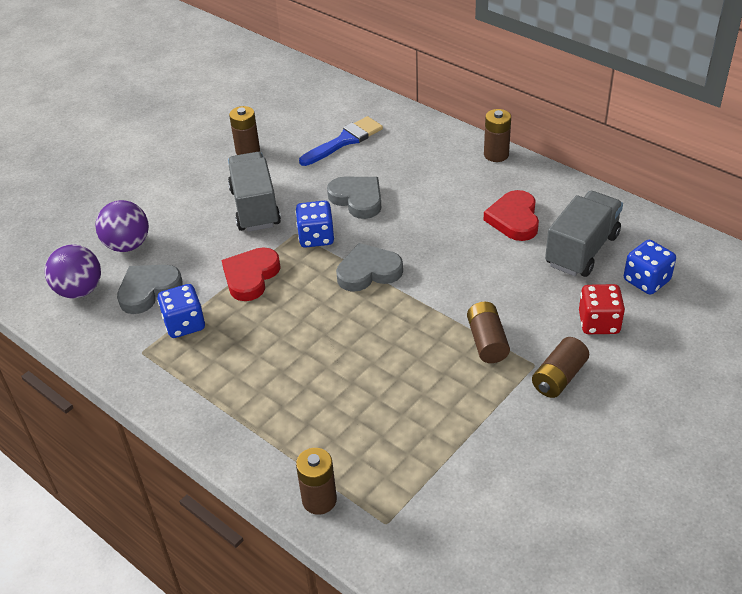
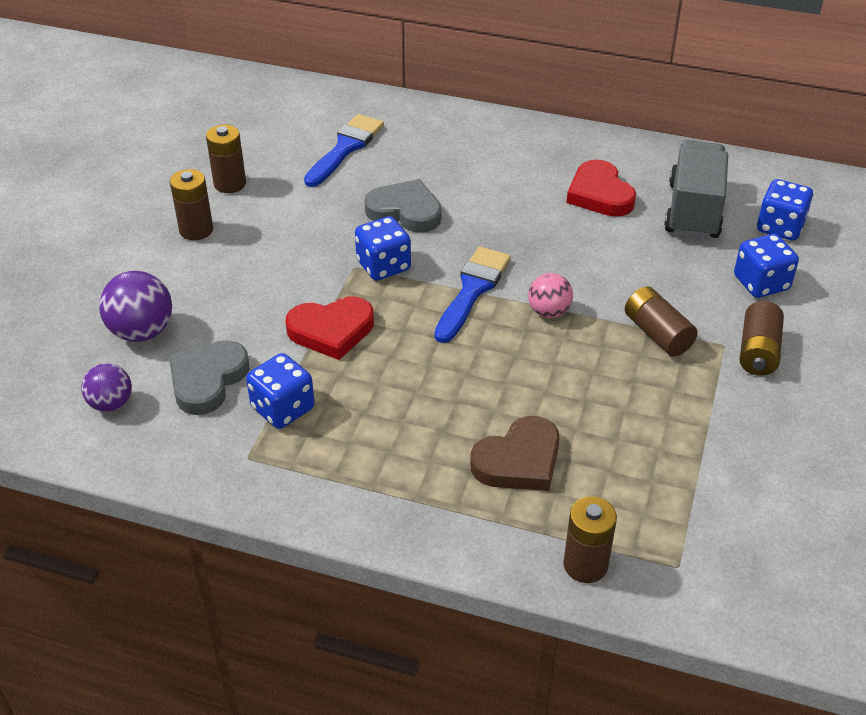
camera: 25 degrees left, 0 degrees up
(79, 290) = (111, 404): purple ball -> purple ball, size x0.65
(251, 276) = (331, 330): red heart -> red heart turned 105 degrees counterclockwise
(255, 207) = (283, 248): grey truck -> none
(321, 409) = (519, 460): none -> brown heart
(368, 272) = (472, 290): grey heart -> blue brush
(414, 303) = (549, 312): none -> pink ball
(496, 155) = (533, 128): brown battery -> brown battery (196, 230)
(599, 323) = (761, 283): red dice -> blue dice

